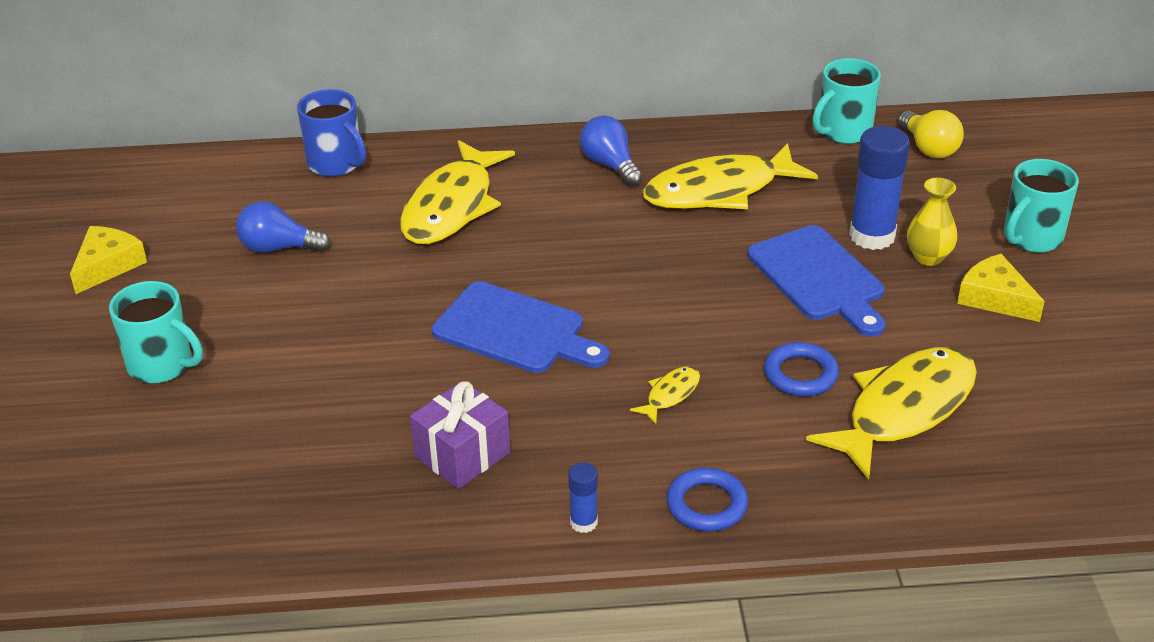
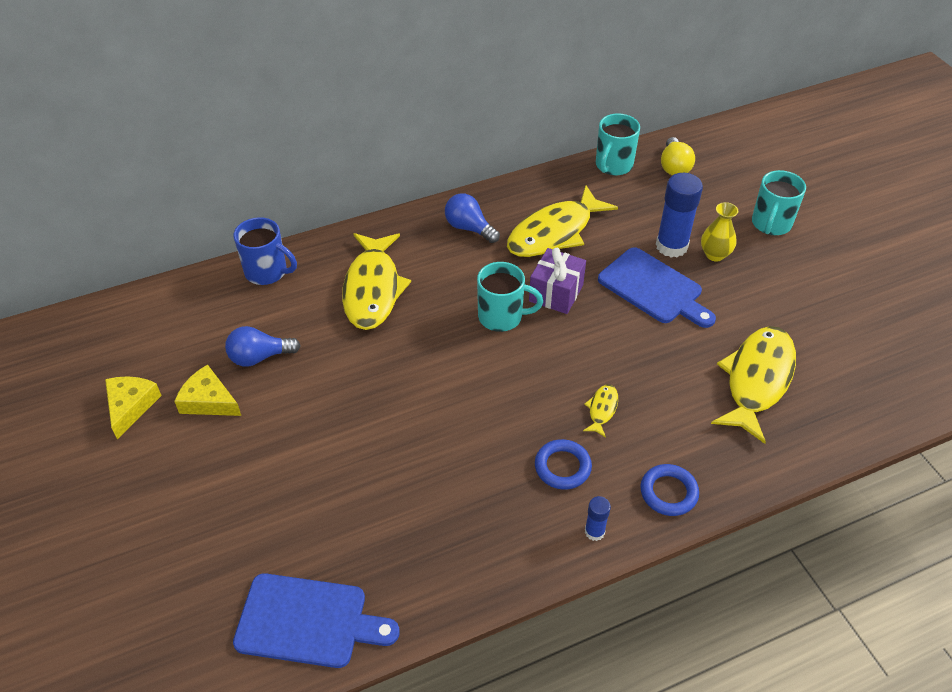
camera: 20 degrees left, 10 degrees up
(162, 365) = (220, 485): turquoise mug -> turquoise mug (502, 317)
(462, 454) = (483, 500): purple gift -> purple gift (556, 293)
(515, 330) = (470, 384): blue cutting board -> blue cutting board (308, 621)
(800, 374) = (679, 370): blue ring -> blue ring (562, 467)
(928, 148) = (674, 167): yellow light bulb -> yellow light bulb turned 45 degrees clockwise
(995, 298) = (771, 277): yellow cheese -> yellow cheese (208, 401)

